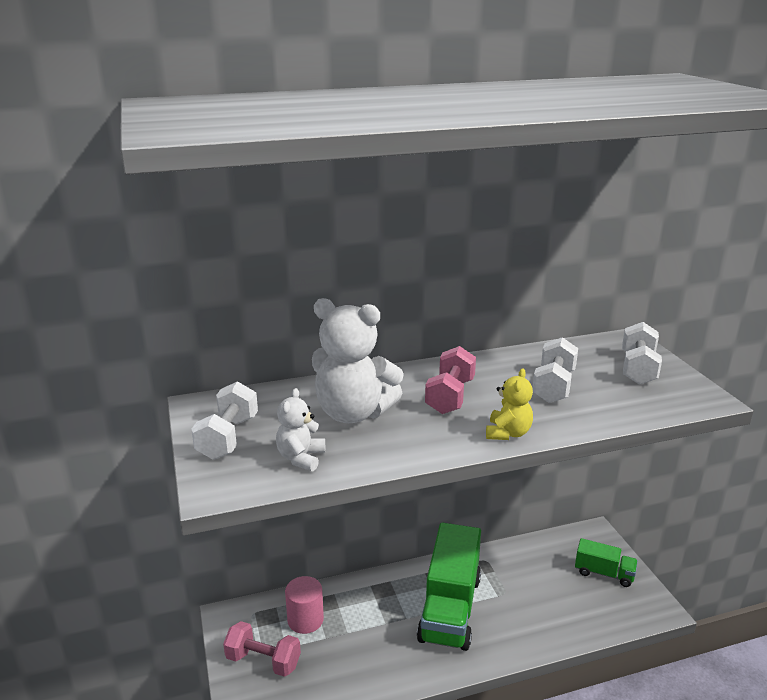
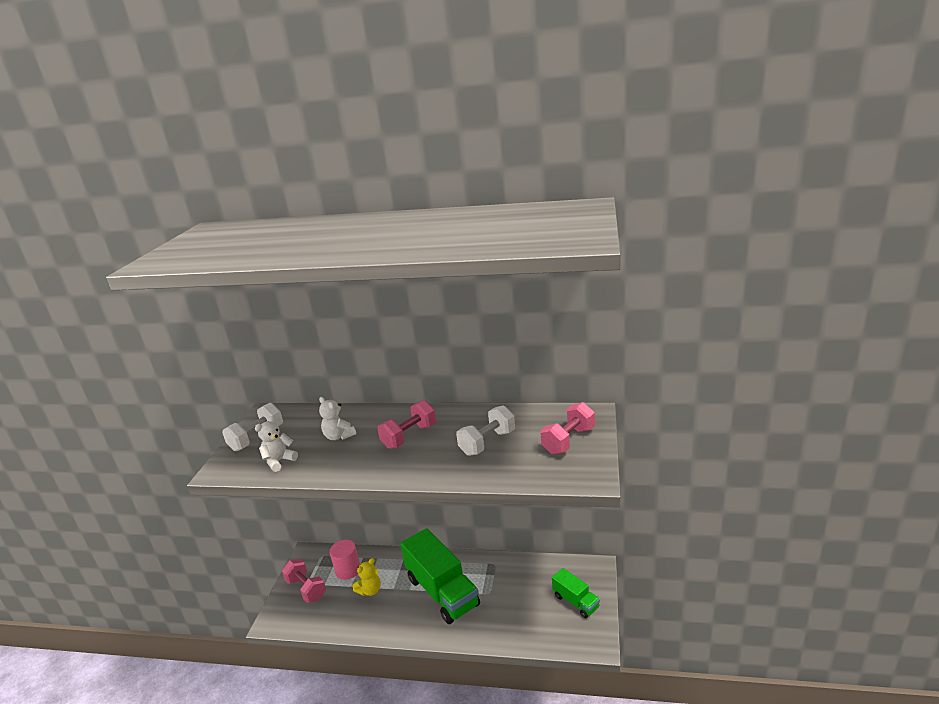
camera: 30 degrees right, 0 degrees up
(353, 413) = (339, 436): white teddy bear -> white teddy bear, size x0.52
(450, 608) = (442, 592): green truck -> green truck turned 75 degrees counterclockwise
(508, 433) = (414, 473): yellow teddy bear -> yellow teddy bear (370, 590)
(638, 369) = (568, 440): white dumbbell -> pink dumbbell

